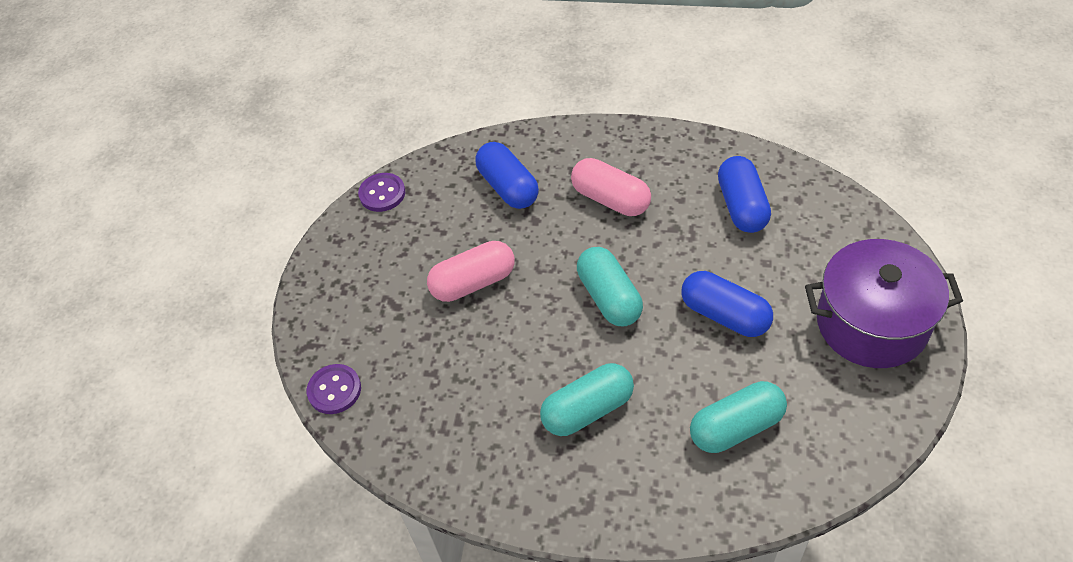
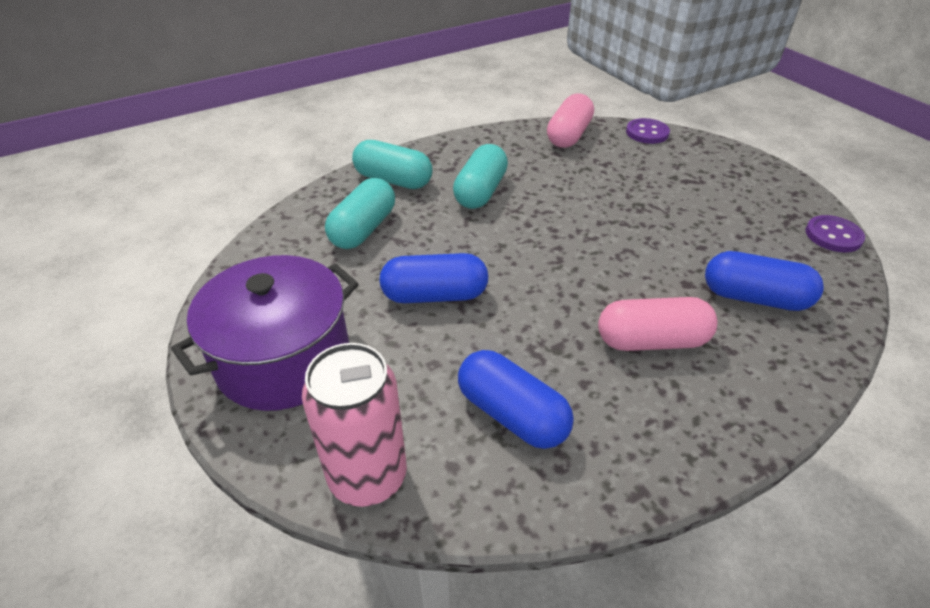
camera: 135 degrees right, 10 degrees down
(473, 282) = (660, 217): pink capsule -> pink capsule (569, 135)
(609, 297) = (546, 259): turquoise capsule -> turquoise capsule (393, 180)
(851, 218) = (368, 477): none -> pink can

